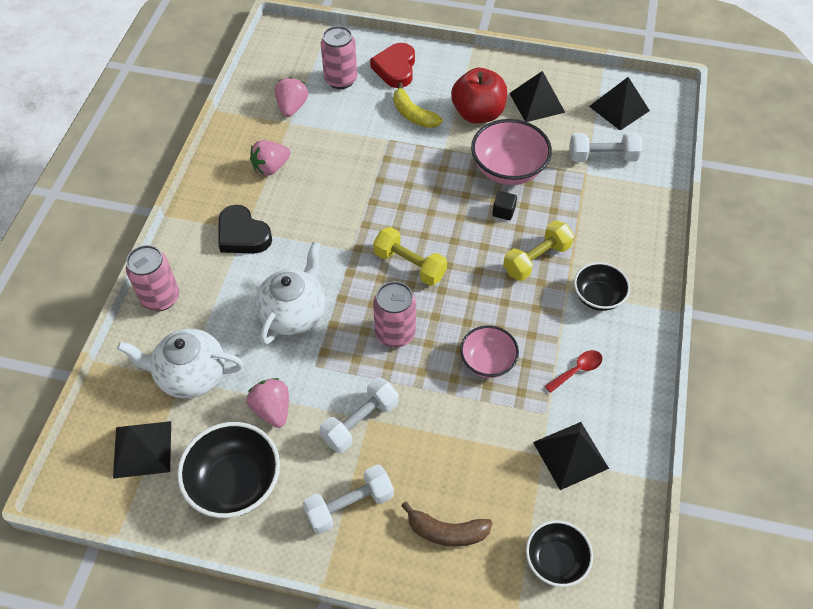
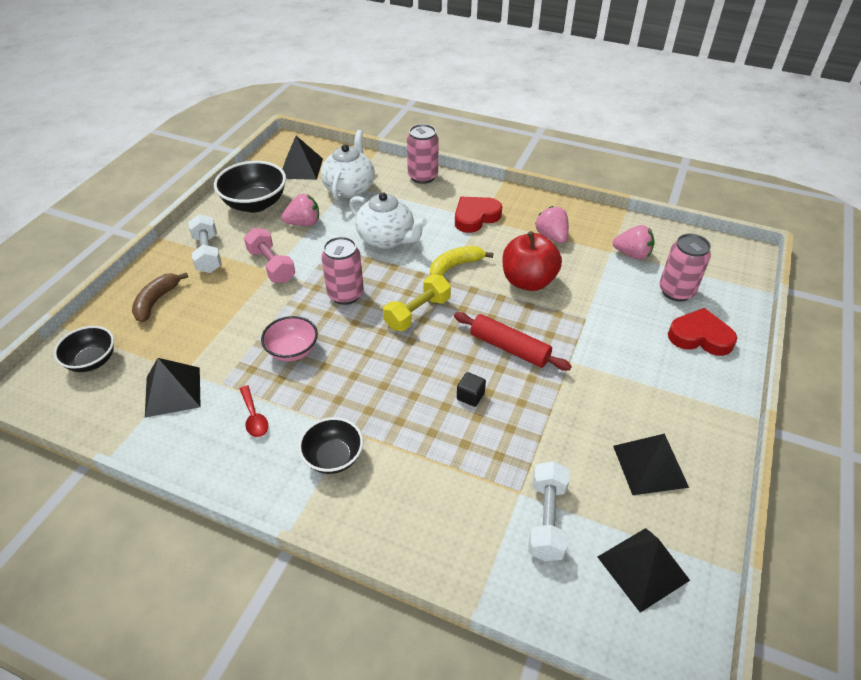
camera: 100 degrees right, 10 degrees down
(243, 235) = (475, 217): black heart -> red heart
(360, 422) = (271, 266): white dumbbell -> pink dumbbell
(413, 114) = (624, 342): yellow banana -> yellow banana (455, 266)
(439, 190) = (509, 348): none -> red rolling pin
(478, 113) = (627, 400): red apple -> red apple (528, 281)
(508, 169) = (533, 412): pink bowl -> none
(536, 259) = (399, 412): yellow dumbbell -> none

